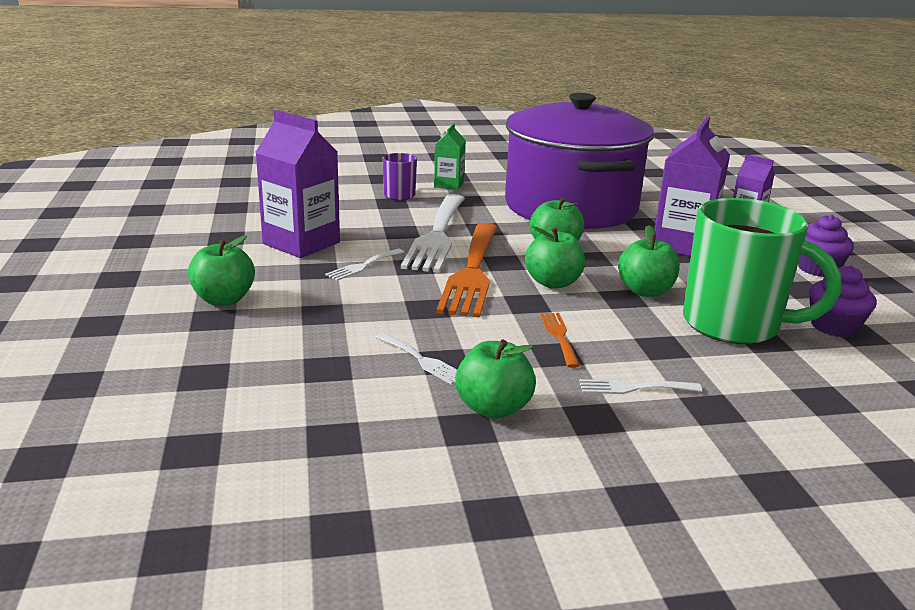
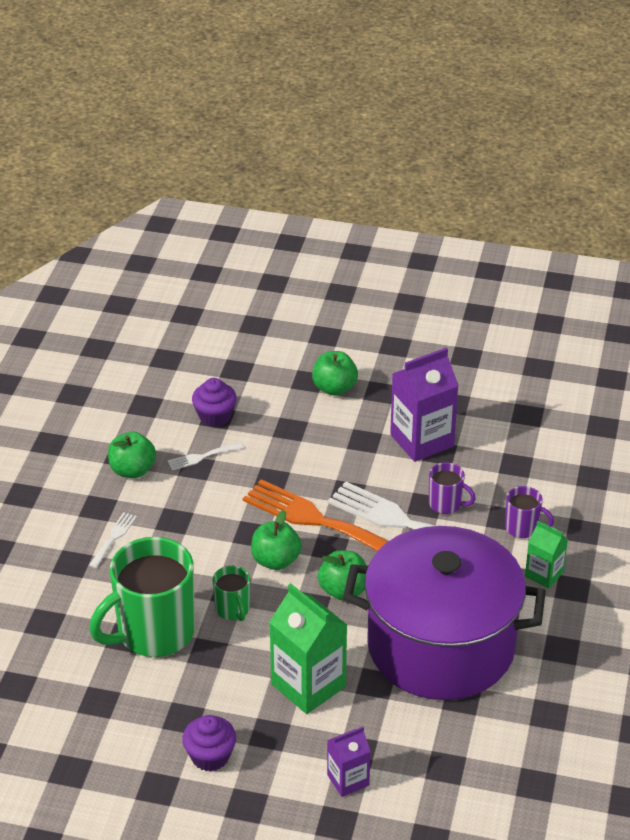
camera: 115 degrees right, 15 degrees up
(363, 266) = (360, 464): white fork -> none
(393, 223) = (446, 504): none -> purple mug
(559, 336) = (193, 530): orange fork -> none
(645, 291) = (233, 609): green apple -> green mug
(682, 245) = (308, 685): purple carton -> green carton
(834, 327) = (116, 692): purple cupcake -> purple cupcake (215, 416)

